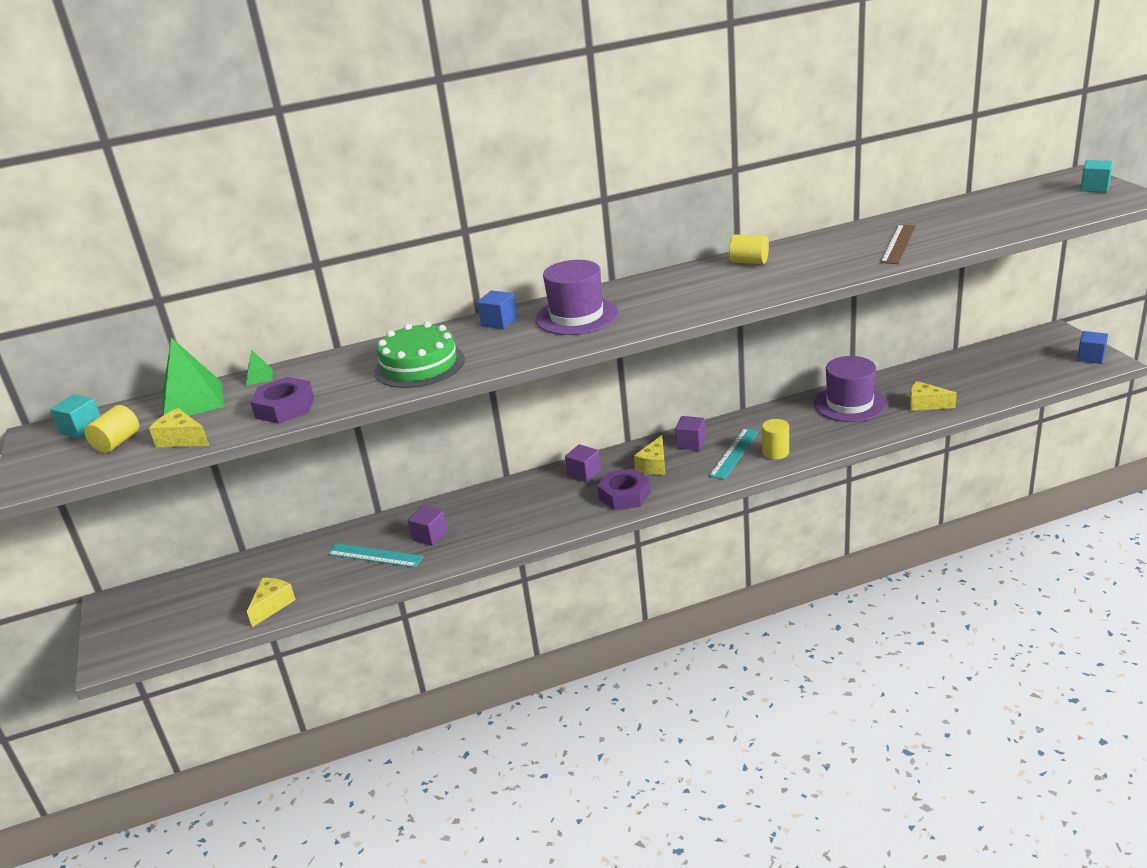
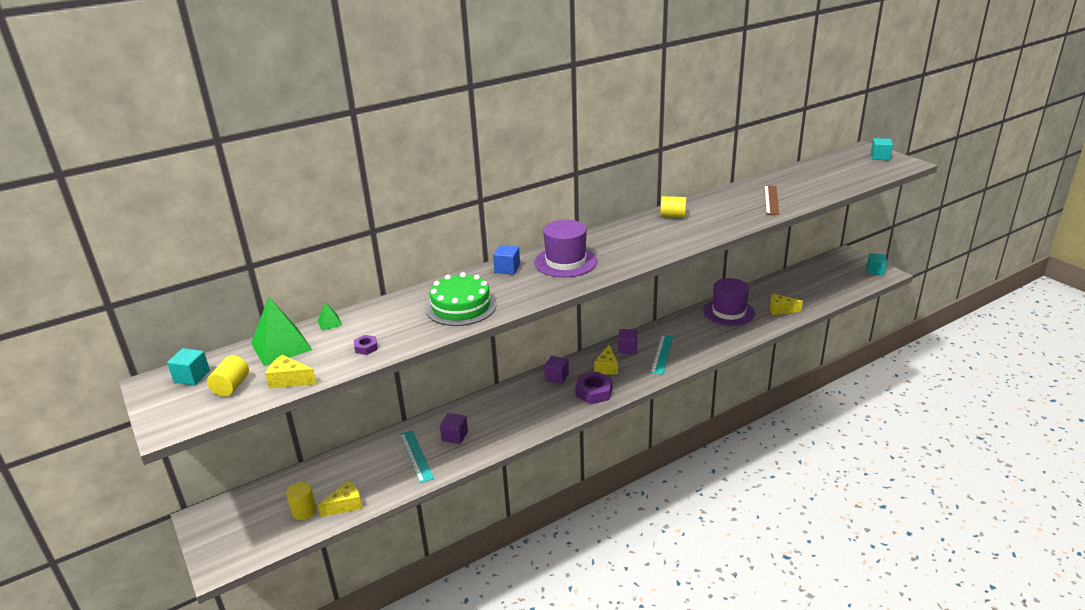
camera: 15 degrees left, 0 degrees up
(272, 605) = (345, 505): yellow cheese -> yellow cheese turned 45 degrees clockwise
(285, 407) = (366, 347): purple nut -> purple nut, size x0.51
(375, 555) = (416, 456): turquoise ruler -> turquoise ruler turned 60 degrees clockwise
(775, 452) = (691, 351): yellow cylinder -> yellow cylinder (304, 511)
(1090, 357) = (875, 271): blue cube -> turquoise cube

